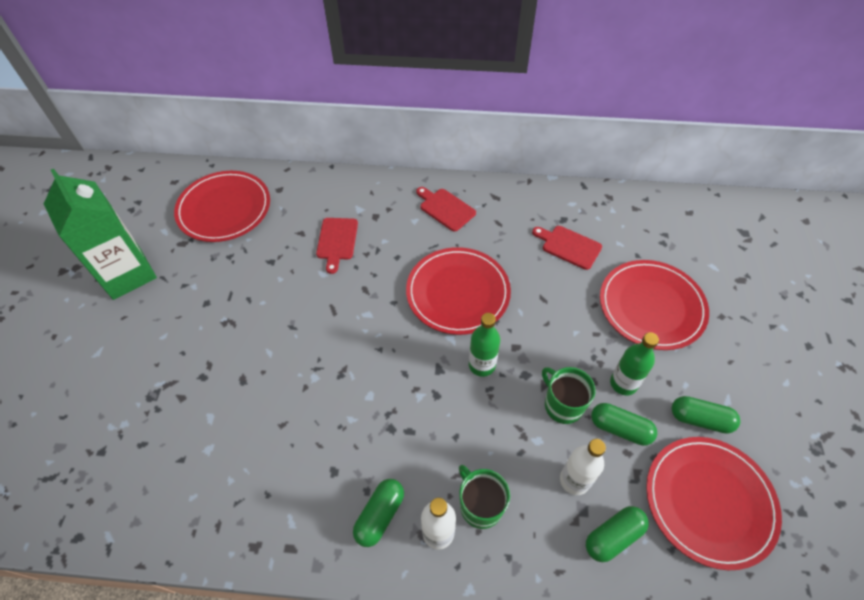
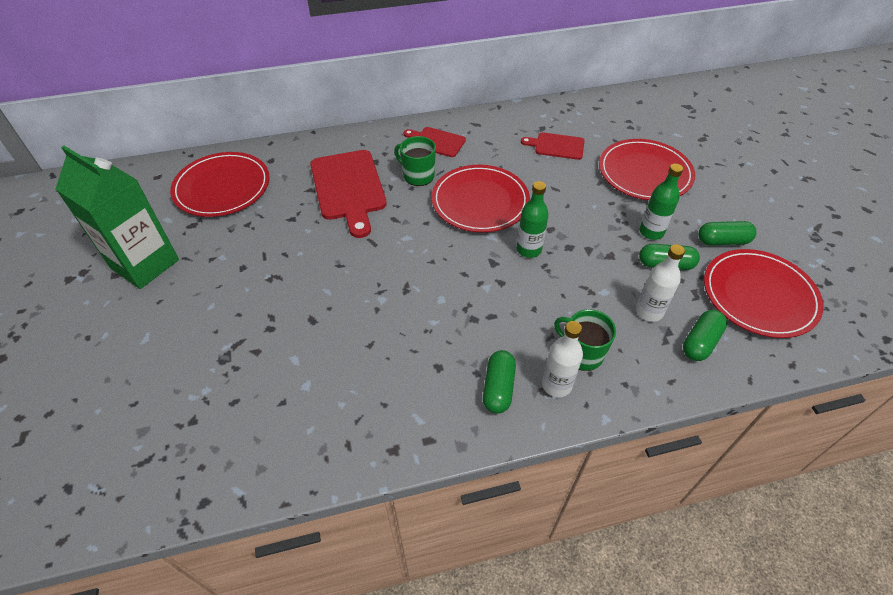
camera: 20 degrees left, 5 degrees down
(337, 241) = (349, 188): red cutting board -> red cutting board, size x1.81
(562, 405) = (611, 260): green mug -> green mug (418, 175)

